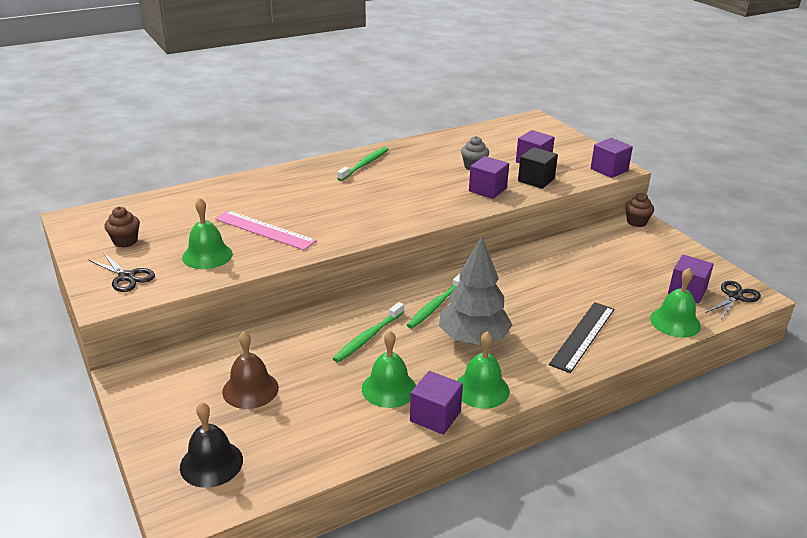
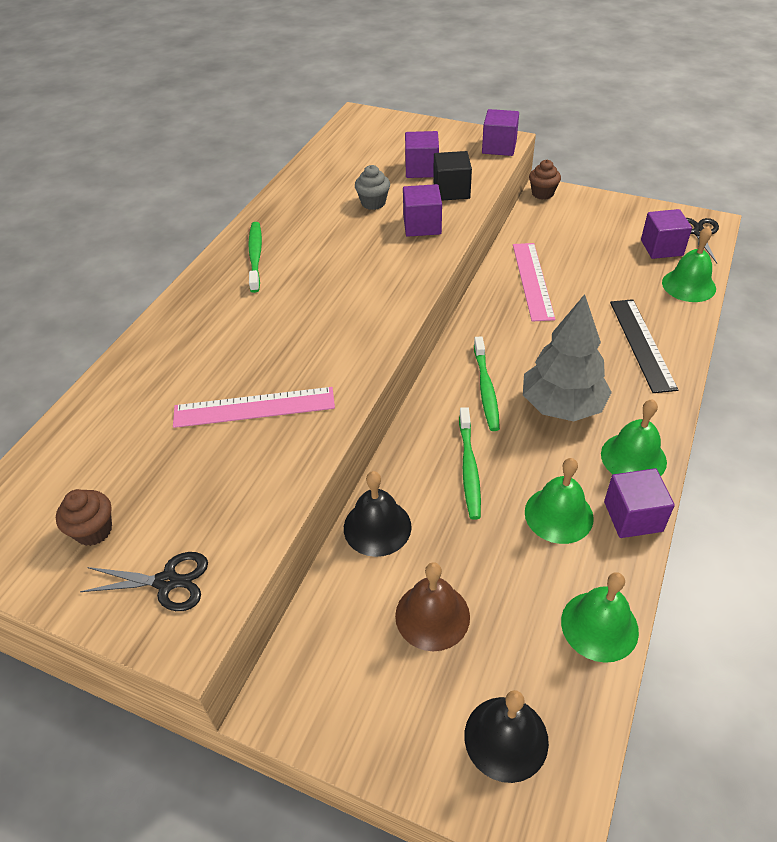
camera: 35 degrees left, 15 degrees up
(207, 255) = (231, 484): green bell -> green bell (599, 626)
(278, 335) = (377, 527): none -> black bell
(554, 266) = (533, 280): none -> pink ruler

